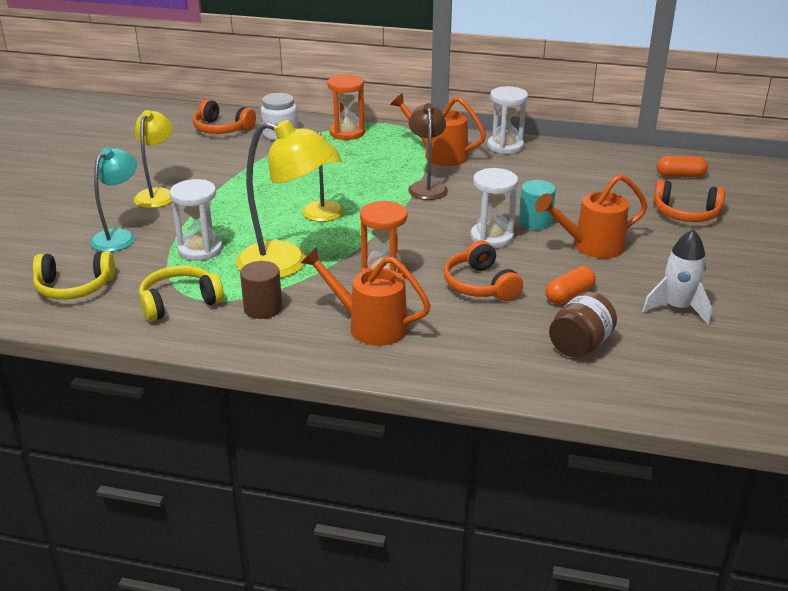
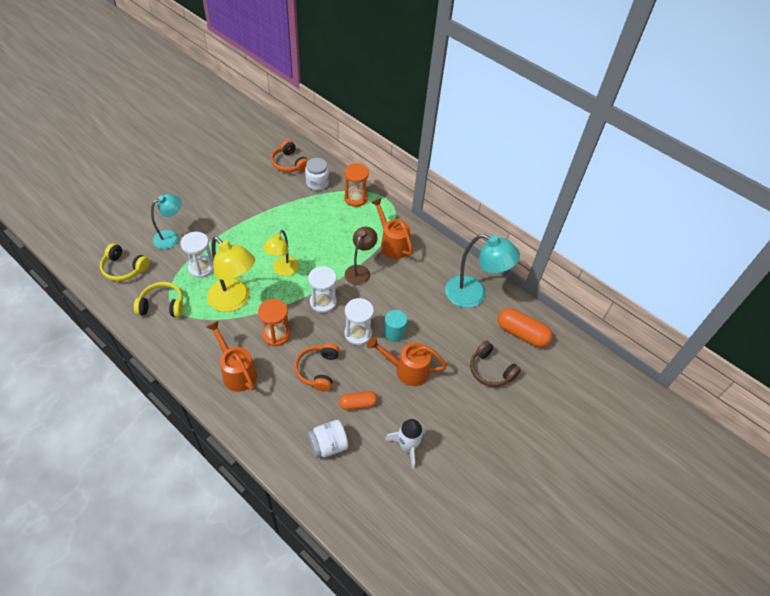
camera: 25 degrees right, 20 degrees up
(157, 194) = (214, 209): yellow lamp -> none
(263, 308) = (197, 330): brown cylinder -> none
(505, 146) = (438, 254): white hourglass -> white hourglass (323, 302)
(580, 345) = (328, 445): brown jar -> white jar
(588, 164) = (473, 295): none -> turquoise lamp
(680, 175) = (522, 334): orange capsule -> orange capsule, size x1.61
(685, 214) = (490, 370): orange headphones -> brown headphones

